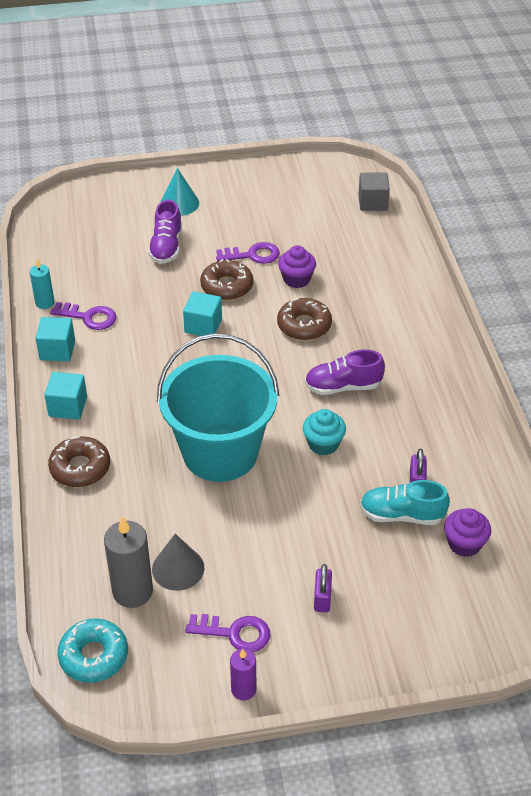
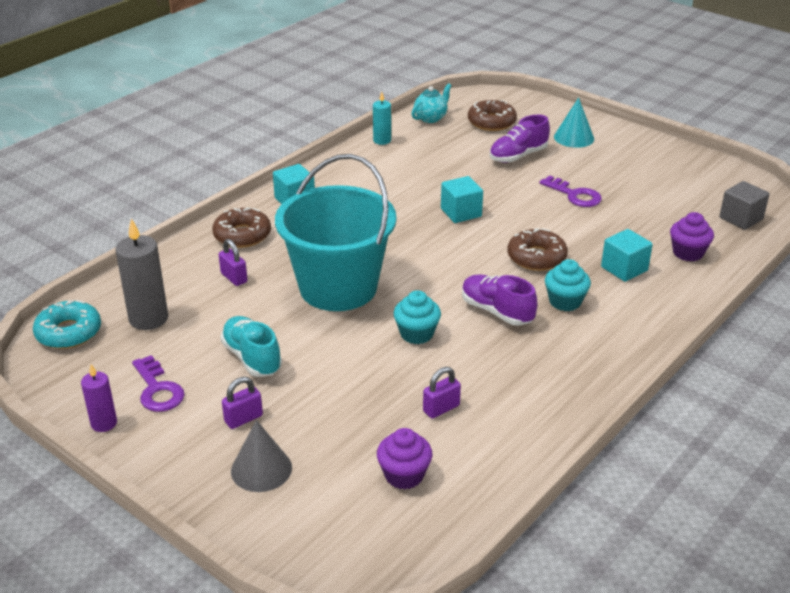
camera: 50 degrees right, 10 degrees down
(48, 255) = (431, 118): none -> turquoise teapot
(57, 350) = (343, 168): turquoise cube -> turquoise cube (624, 269)
(89, 317) = (394, 163): purple key -> none
(136, 506) = (234, 278): none -> purple padlock
(178, 568) = (194, 328): grey cone -> grey cone (261, 469)
(227, 286) = (520, 201): brown donut -> brown donut (491, 122)
(296, 279) = (582, 228): purple cupcake -> purple cupcake (688, 253)
(368, 346) = (565, 301): none -> turquoise cupcake
(402, 515) = (391, 418): turquoise shoe -> turquoise shoe (252, 358)

